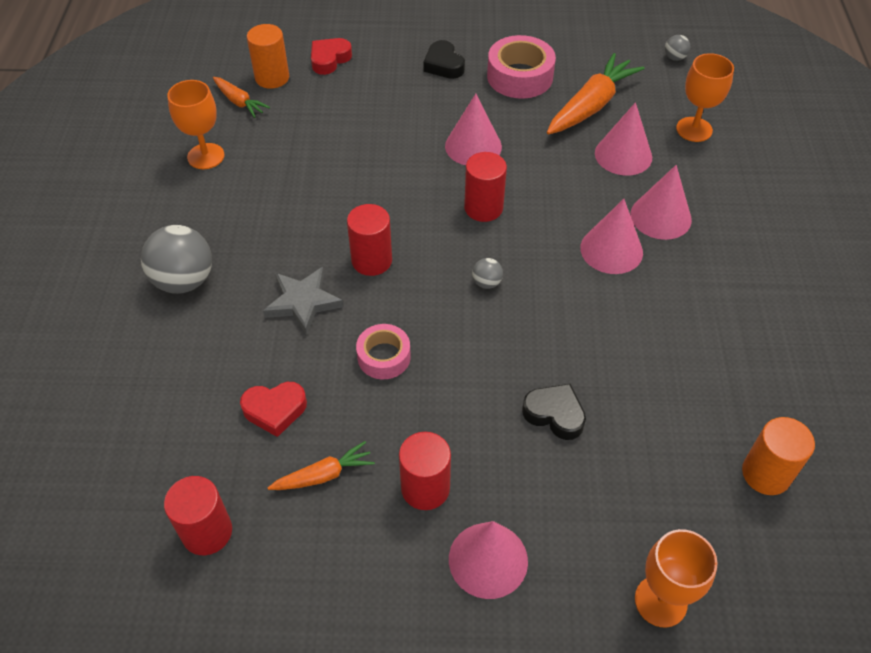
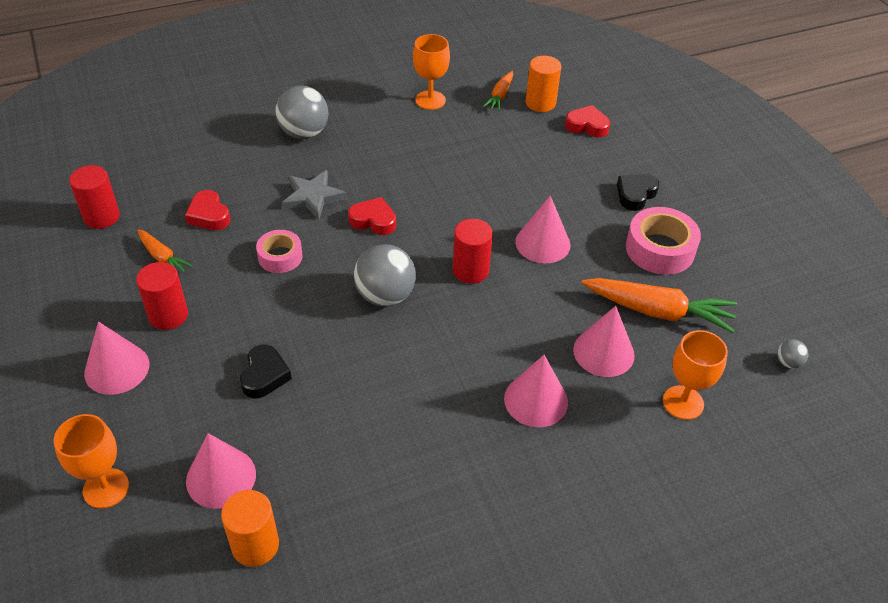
camera: 65 degrees right, 5 degrees down
(371, 260) = (373, 221): red cylinder -> red heart
(486, 283) = (385, 296): grey ball -> grey ball, size x2.19
(611, 250) = (470, 371): pink cone -> pink cone (221, 477)

